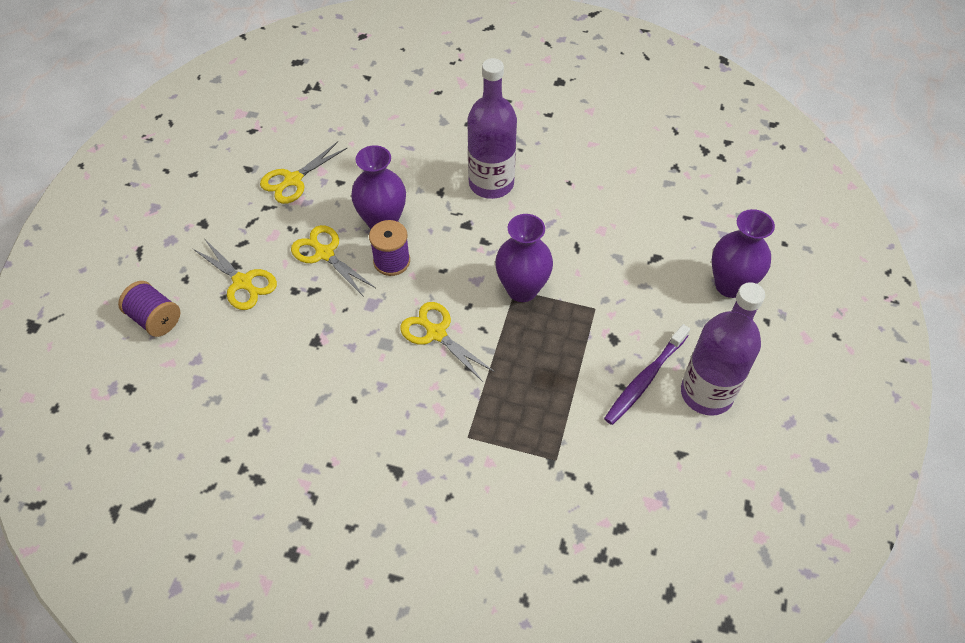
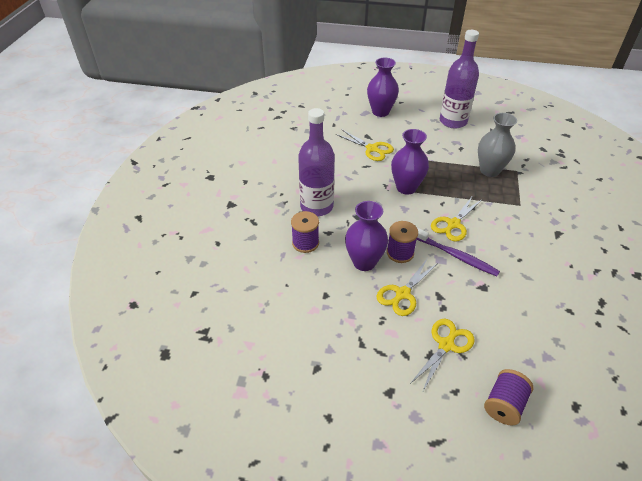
camera: 95 degrees left, 10 degrees down
(293, 180) = (327, 329): yellow scissors -> yellow scissors (372, 149)
(425, 169) = (305, 243): none -> purple spool
(558, 415) = (489, 170): none -> grey vase
(644, 380) = (453, 141): purple toothbrush -> purple toothbrush (456, 256)

